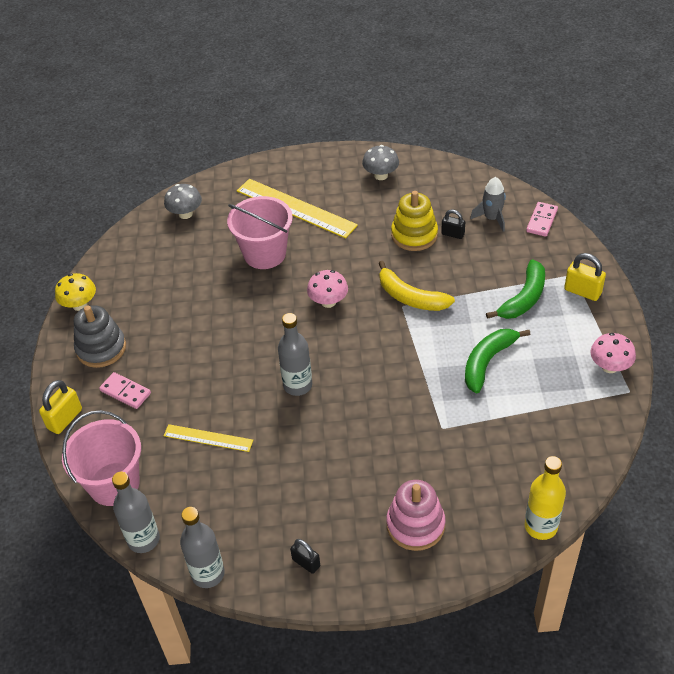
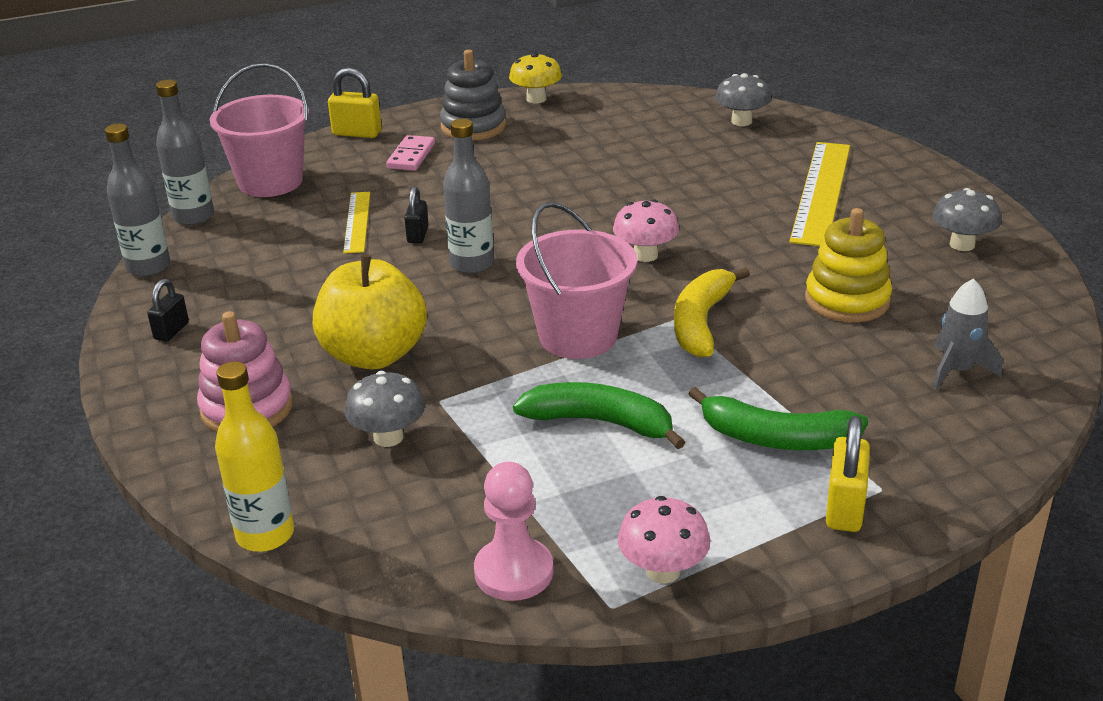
camera: 70 degrees right, 15 degrees down
(265, 254) = (708, 189): pink bucket -> pink bucket (578, 336)
(382, 452) = (374, 355): none -> yellow apple
(452, 234) = (881, 336): black padlock -> black padlock (418, 235)
(469, 457) = (388, 437): none -> grey mushroom
(541, 221) = (1002, 429): pink domino -> none
(597, 423) = (513, 572): none -> pink pawn

